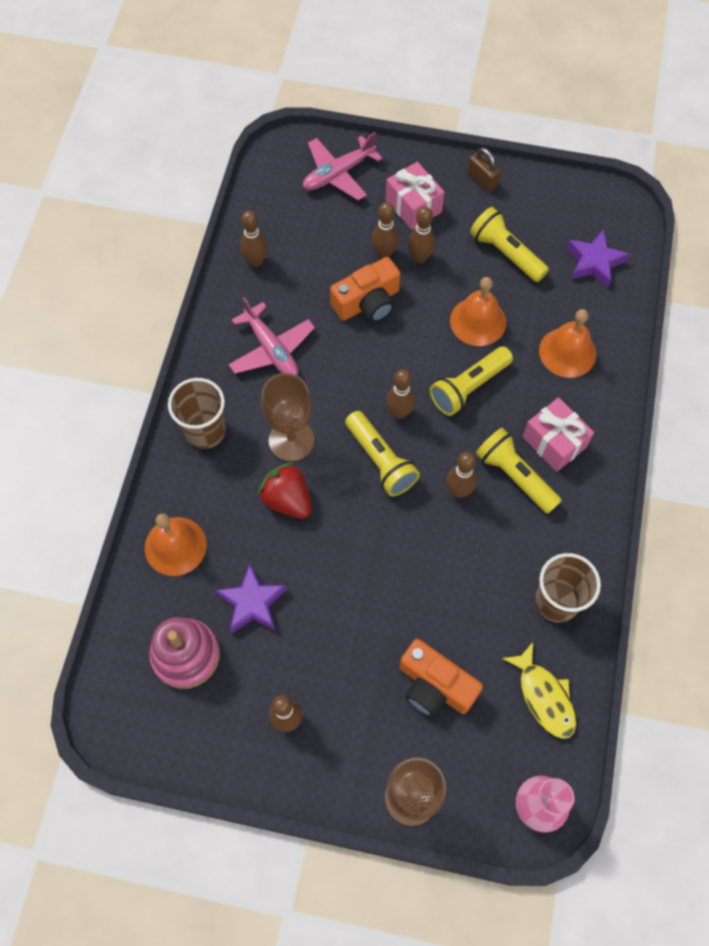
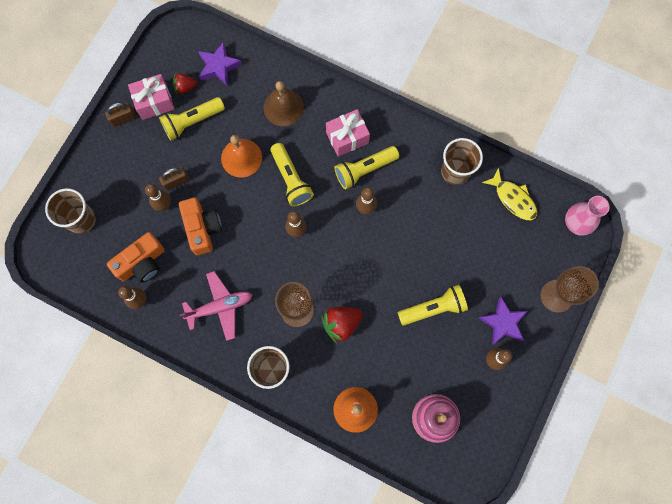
camera: 75 degrees left, 10 degrees up
(252, 603) = (409, 365): purple star -> purple star (503, 322)
(338, 174) = (81, 220): pink plane -> brown cup
(381, 460) = (329, 253): yellow flashlight -> yellow flashlight (433, 308)
(413, 206) = (130, 173): pink gift -> pink gift (154, 102)
(420, 257) = (176, 181): brown bowling pin -> brown padlock
(434, 686) = (492, 262): orange camera -> orange camera (142, 263)
(544, 696) = (513, 199): yellow fish -> yellow fish turned 60 degrees clockwise
(549, 233) = (185, 87): none -> red strawberry
(567, 352) = (283, 107): orange bell -> brown bell

